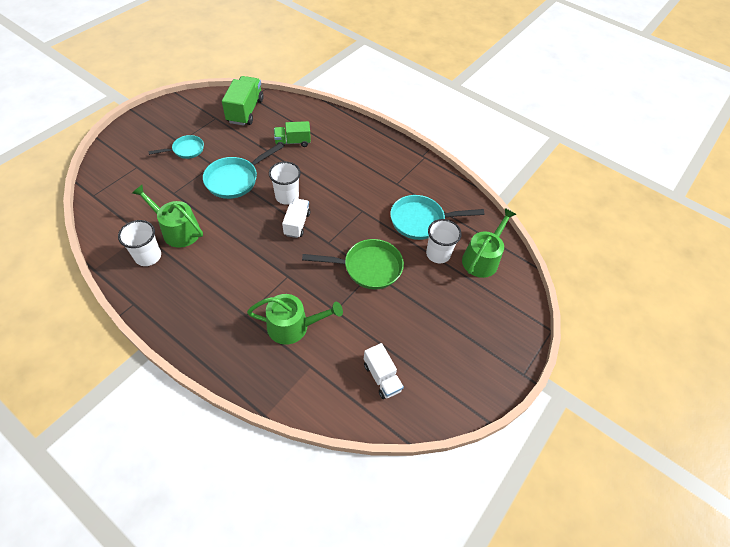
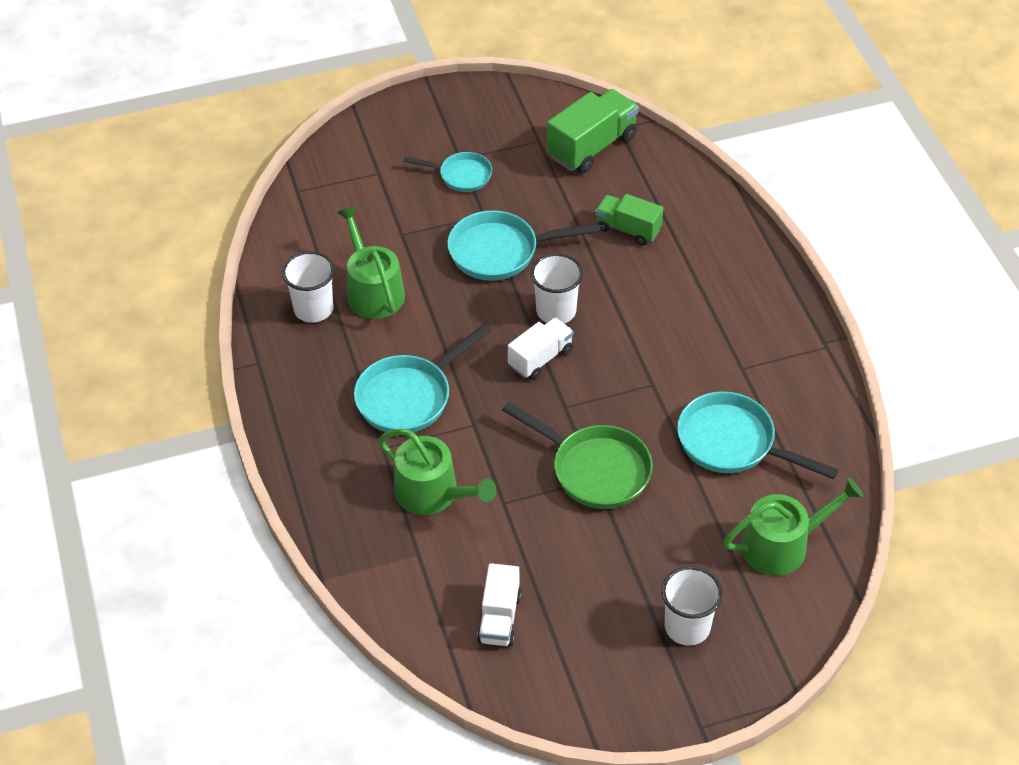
camera: 40 degrees right, 5 degrees down
(240, 278) = (409, 396): none -> turquoise pan
(438, 254) = (717, 503): white cup -> white cup (687, 627)

